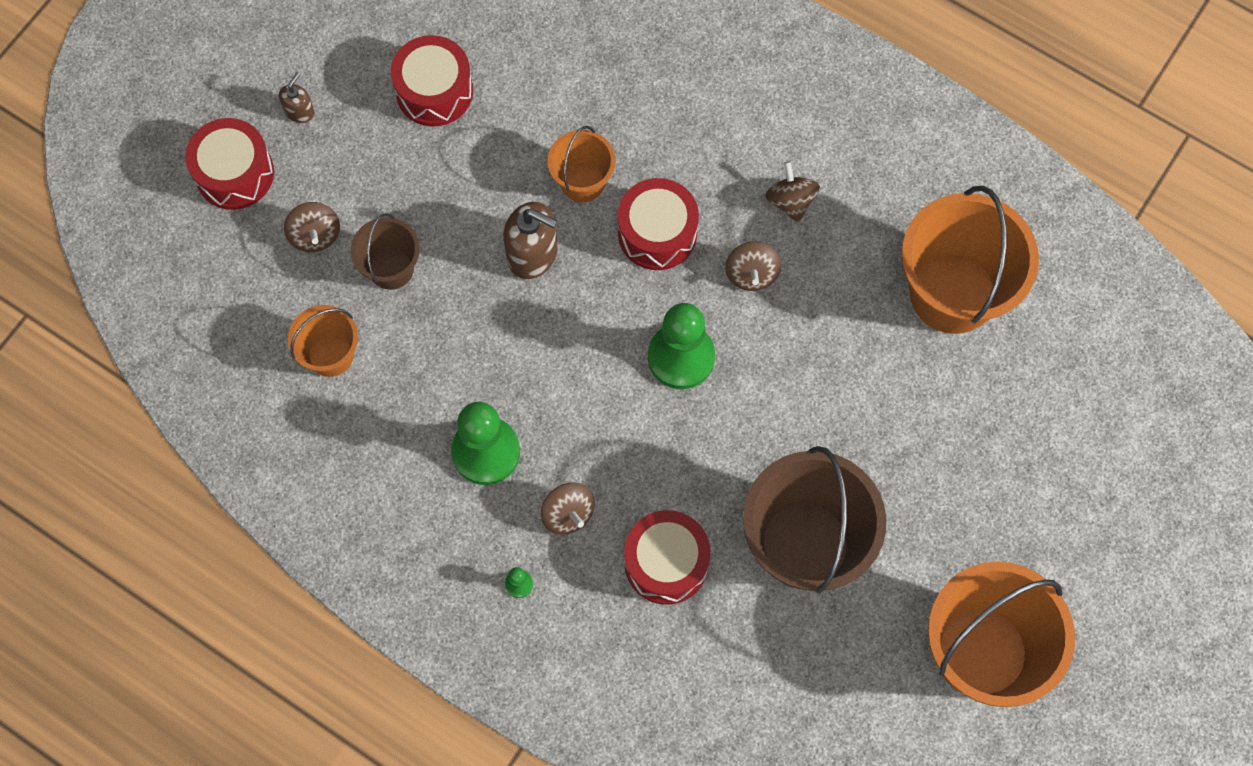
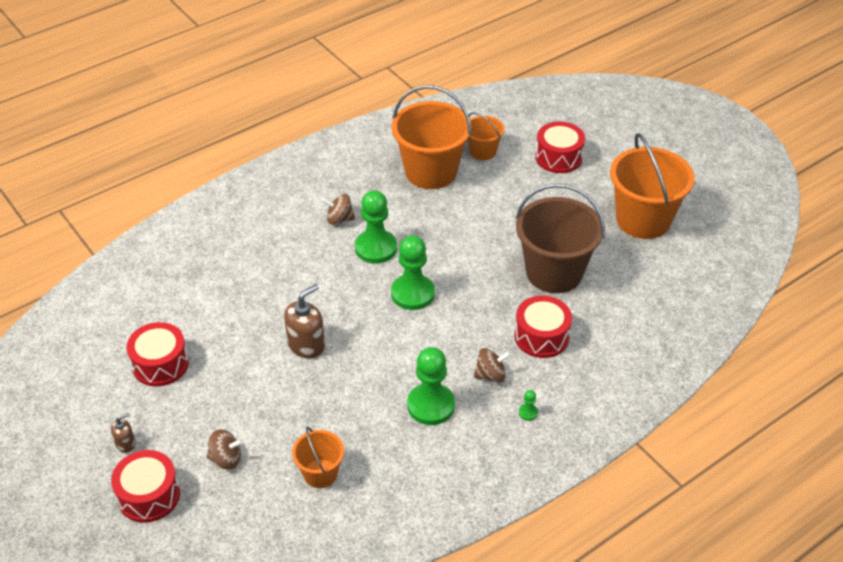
camera: 70 degrees left, 25 degrees down
(299, 111) = (125, 443): brown soap dispenser -> brown soap dispenser turned 105 degrees clockwise
(391, 268) = (275, 422): brown bucket -> none
(582, 182) = (271, 307): orange bucket -> orange bucket (483, 151)
(657, 233) = (326, 282): red drum -> red drum (558, 157)
(751, 274) = (376, 248): brown spinning top -> green pawn

